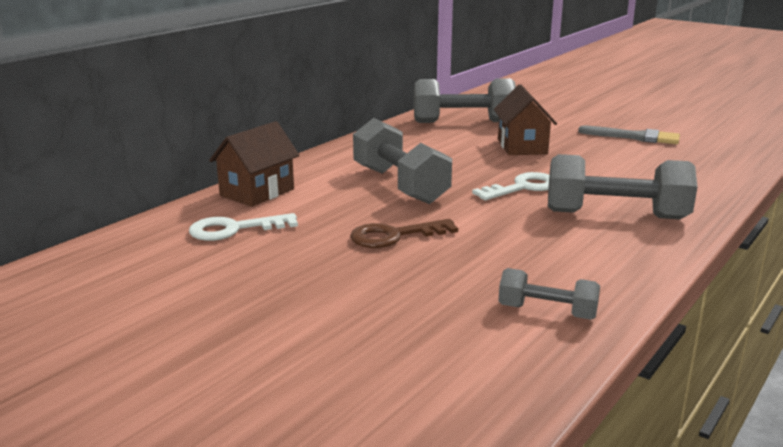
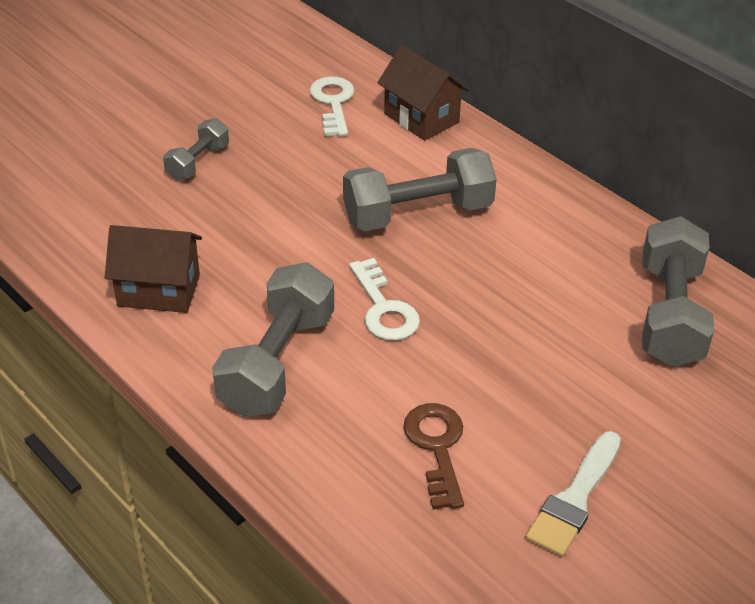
camera: 100 degrees right, 20 degrees up
(394, 236) = (283, 191): brown key -> brown key (436, 448)
(522, 146) = (542, 349): brown house -> brown house (159, 290)
(547, 312) = (103, 251): grey dumbbell -> grey dumbbell (198, 162)
(634, 137) = (574, 499): grey brush -> white brush

